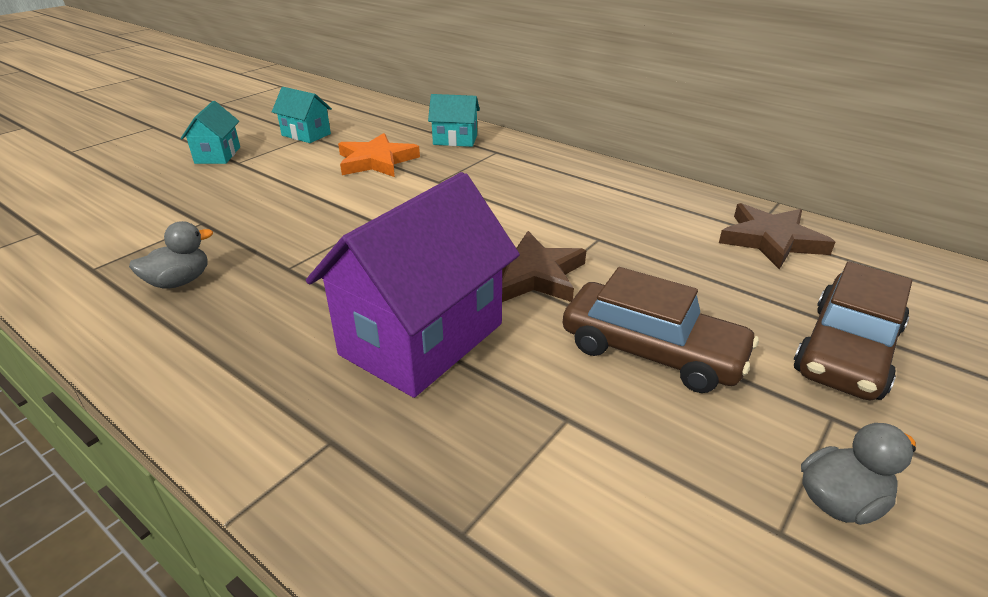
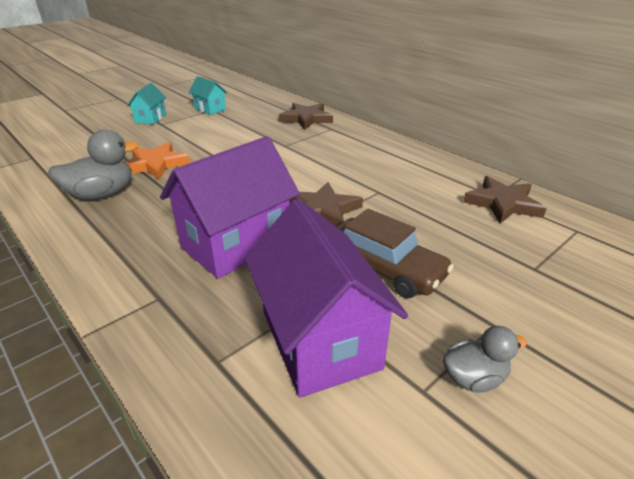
camera: 10 degrees right, 0 degrees up
(179, 281) = (102, 194): grey duck -> grey duck, size x1.65
(376, 161) = (249, 129): orange star -> orange star (155, 164)
(455, 140) = (306, 119): turquoise house -> brown star
(603, 474) = (320, 339): none -> purple house
(846, 351) = (524, 283): brown car -> none

